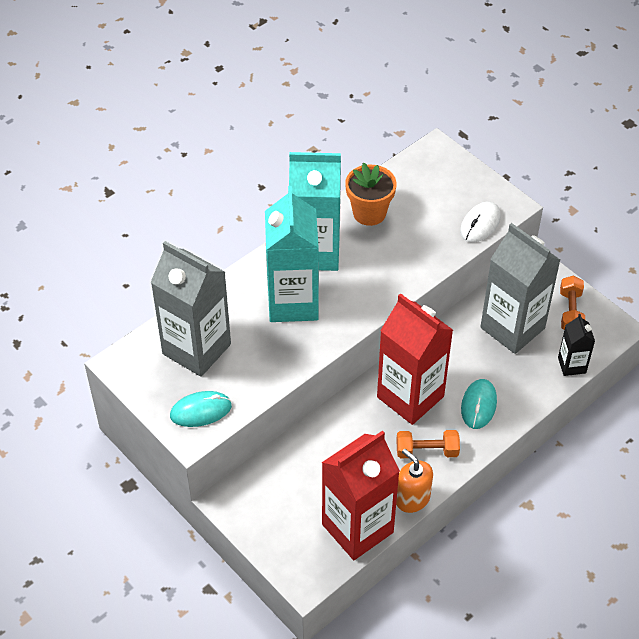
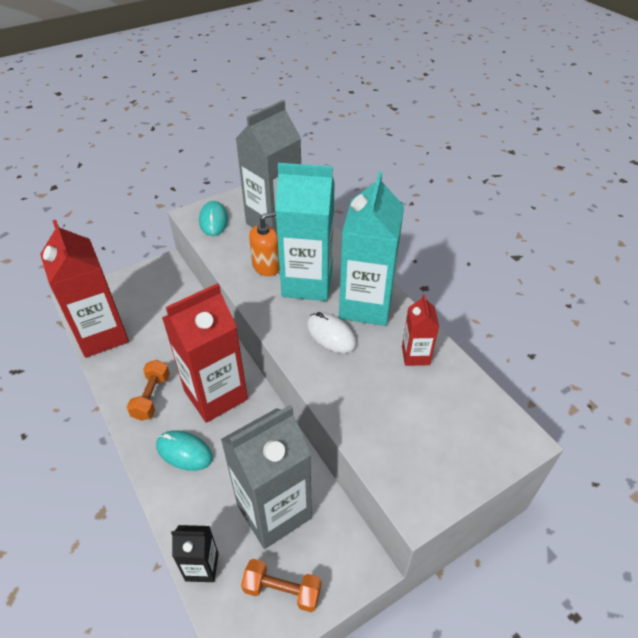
camera: 100 degrees right, 5 degrees down
(369, 213) = (415, 355): orange flower pot -> red carton
(412, 498) = (109, 377): orange soap dispenser -> orange soap dispenser (266, 266)
(480, 224) = (387, 461): white mouse -> white mouse (331, 335)

